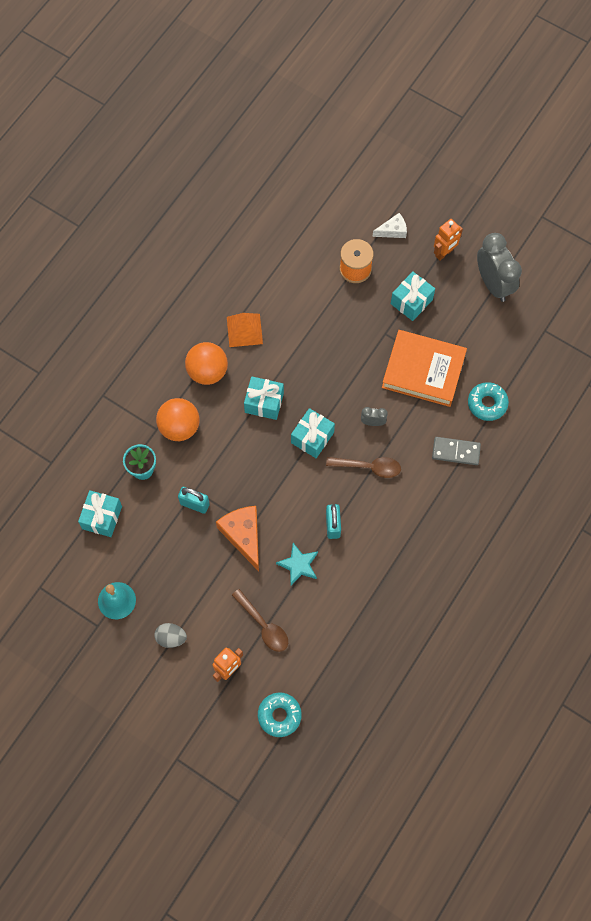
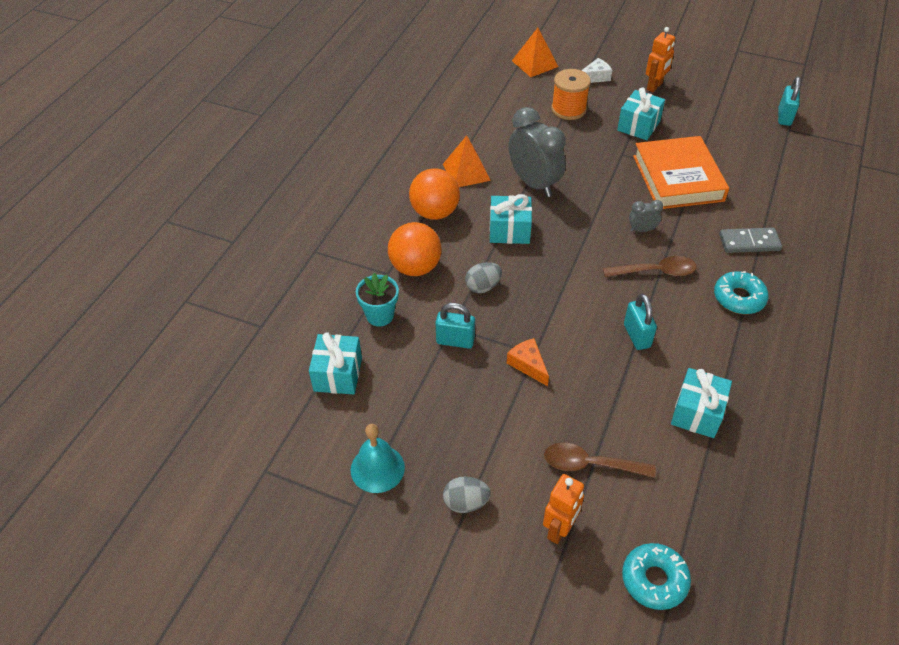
camera: 10 degrees left, 20 degrees down
(228, 456) = (483, 287): none -> grey egg
(243, 535) = (528, 365): orange cheese -> orange cheese, size x0.59
(263, 625) = (590, 464): brown spoon -> brown spoon turned 150 degrees clockwise
(298, 565) = (610, 385): turquoise star -> none
(312, 437) = (578, 254): turquoise gift -> turquoise gift (697, 413)
(342, 201) = (535, 63): none -> orange pyramid
(423, 371) = (677, 178): orange book -> orange book turned 75 degrees clockwise
(487, 403) = (761, 195): turquoise donut -> turquoise donut (739, 298)
(493, 284) = (716, 102): grey clock -> grey clock (534, 184)
(547, 314) = (784, 117): none -> turquoise padlock

